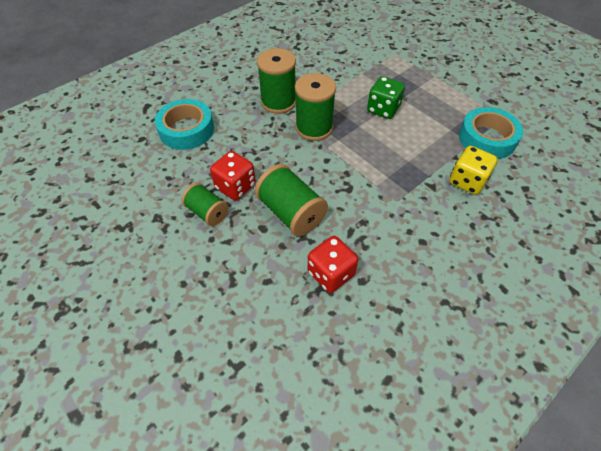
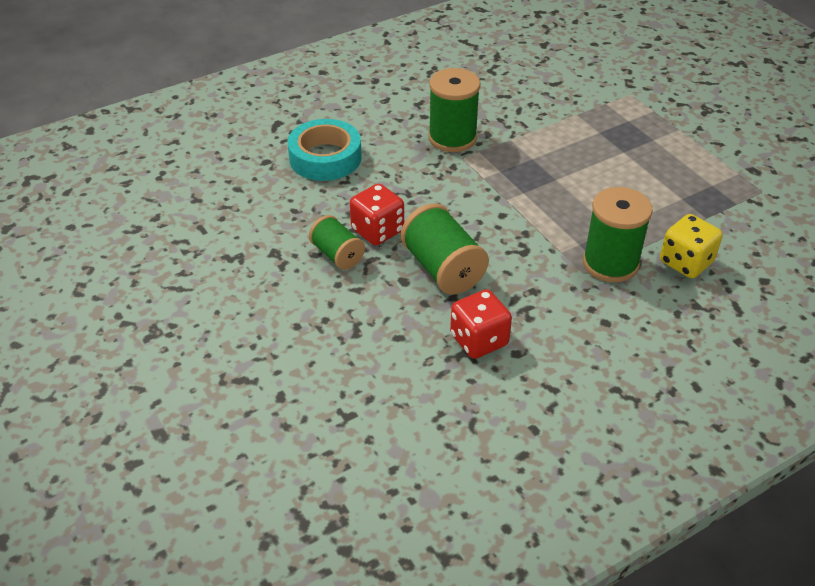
camera: 10 degrees right, 10 degrees down
(314, 128) = (494, 175): green spool -> green spool (610, 263)
(383, 109) = (594, 163): green dice -> none
(487, 139) = (730, 215): turquoise tape -> none

